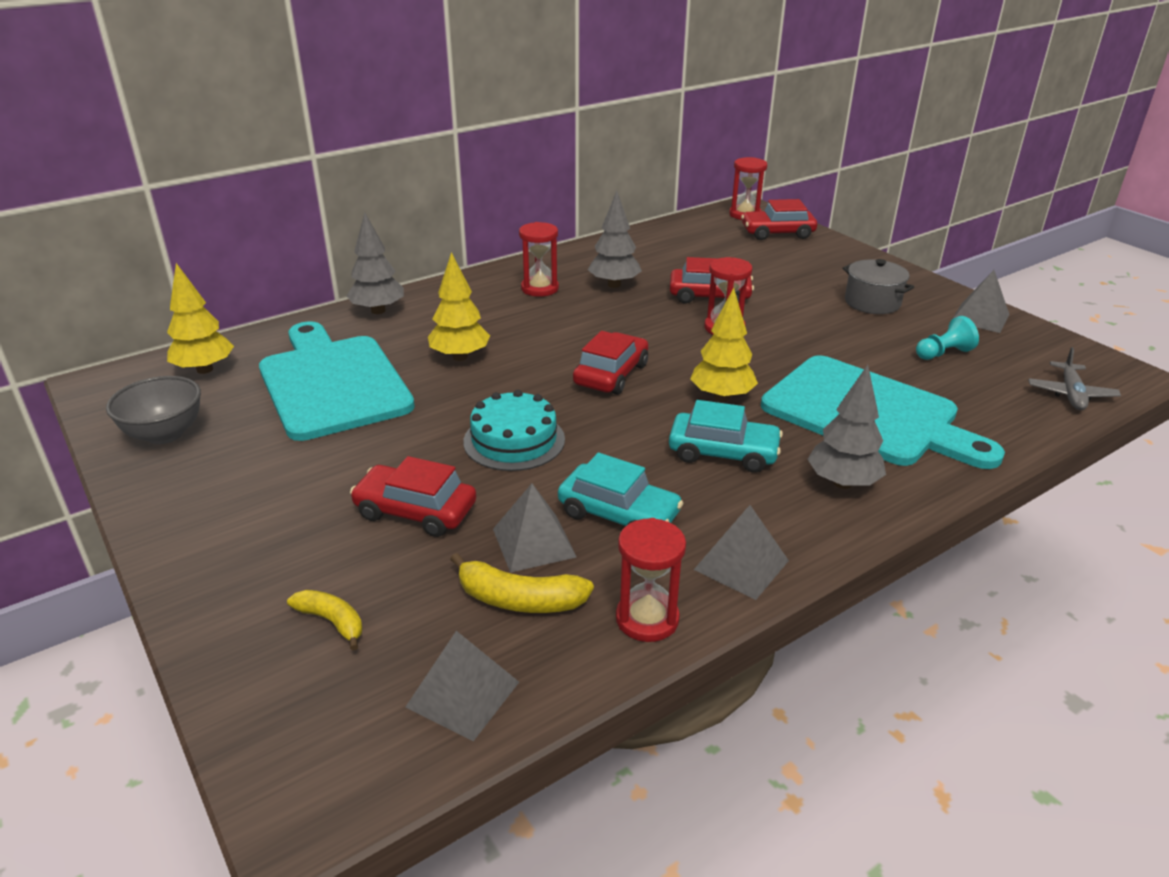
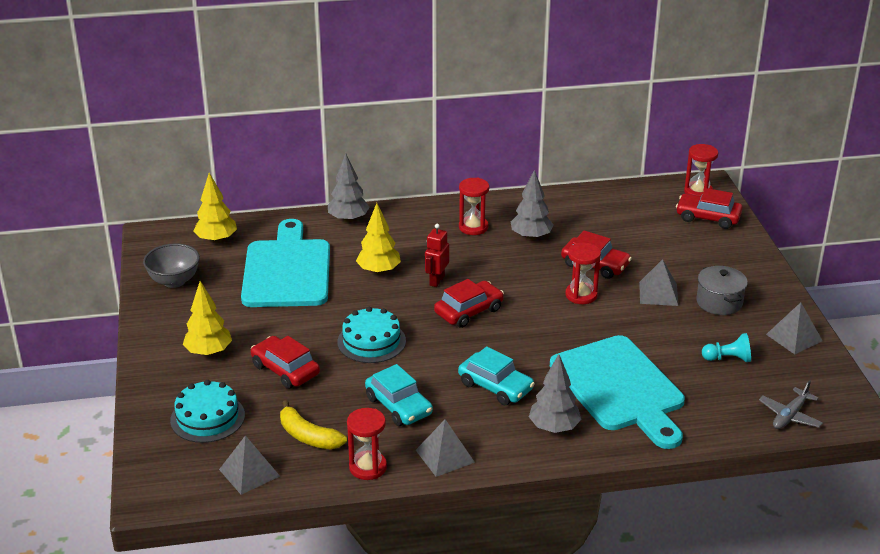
camera: 25 degrees right, 0 degrees up
(332, 621) = (207, 417): yellow banana -> turquoise cake
(534, 543) = (338, 408): grey pyramid -> grey pyramid (658, 293)
(542, 351) = (436, 280): none -> red robot
(722, 397) = (530, 348): yellow tree -> yellow tree (209, 352)

